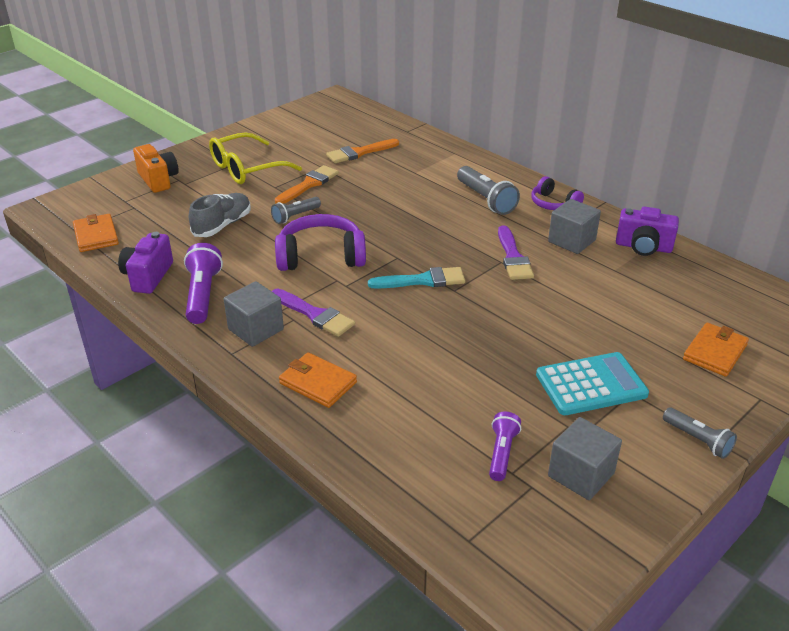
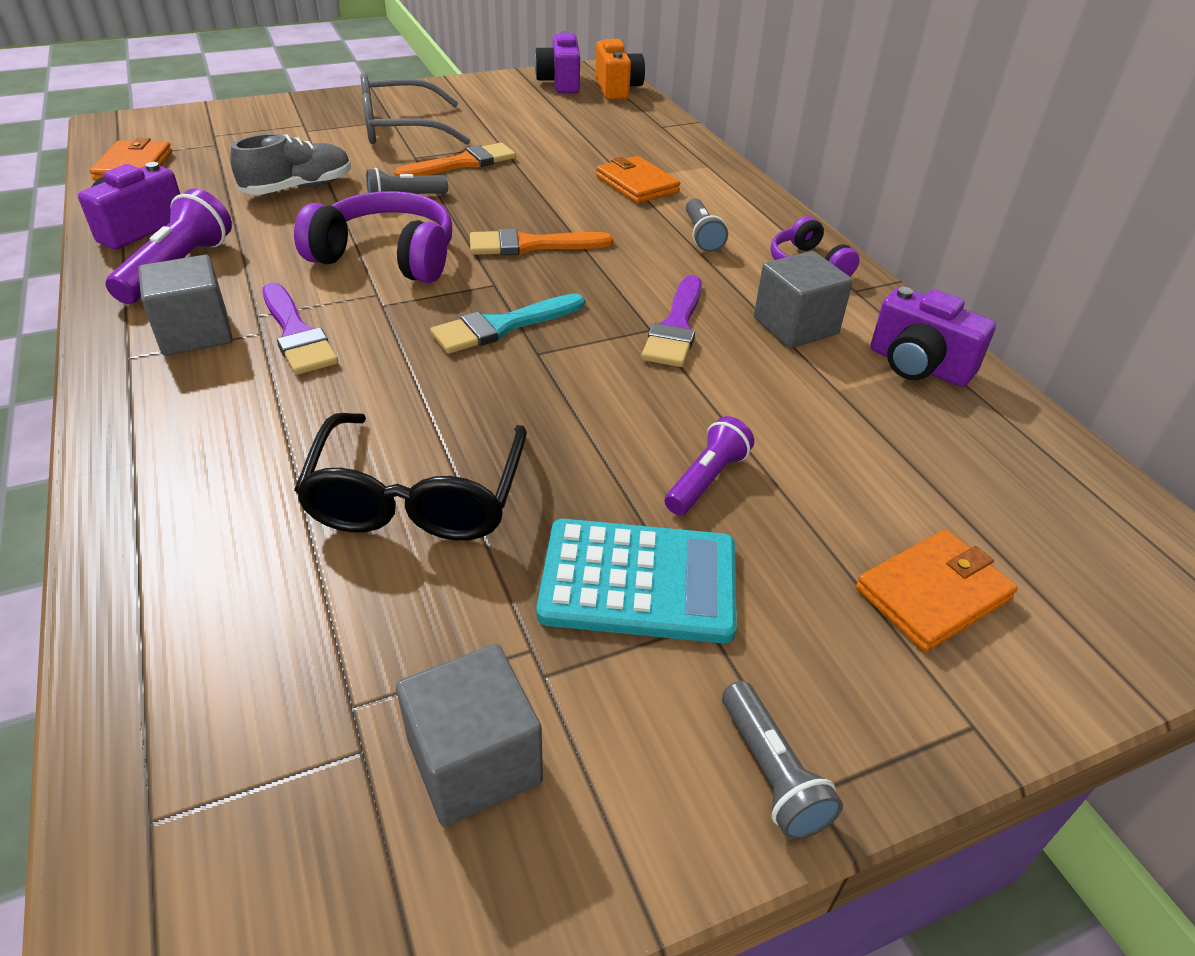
camera: 20 degrees right, 5 degrees up
(158, 180) = (279, 120): orange camera -> orange camera (617, 89)
(246, 169) = (400, 129): yellow glasses -> grey glasses
(318, 112) = (560, 83): none -> purple camera
(318, 383) = (197, 436): orange wallet -> orange wallet (637, 184)
(359, 153) = (570, 139): orange brush -> orange brush (531, 245)
(423, 280) = (502, 326): turquoise brush -> turquoise brush turned 135 degrees clockwise
(459, 378) = (417, 497): none -> black glasses
(486, 200) = (701, 236): grey flashlight -> grey flashlight, size x0.63
(502, 453) = (368, 660): purple flashlight -> purple flashlight (707, 480)

